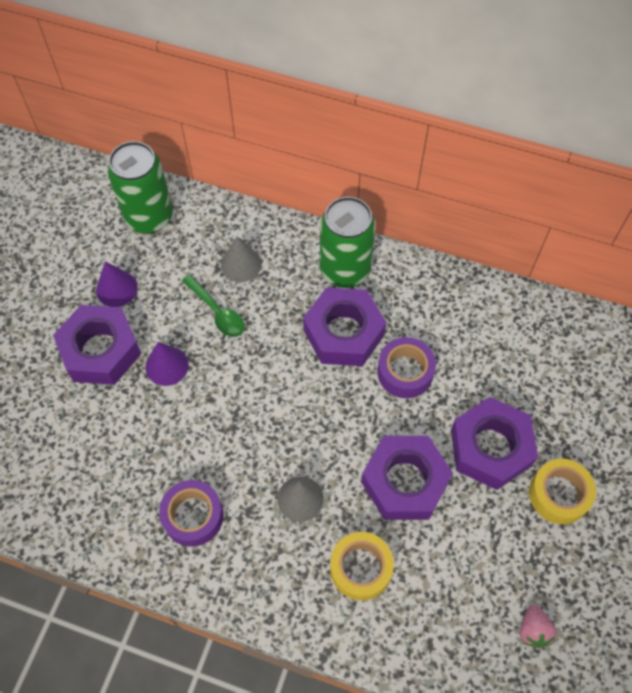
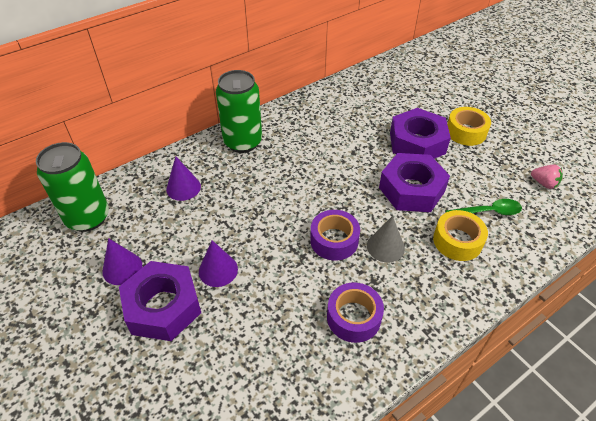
camera: 55 degrees left, 15 degrees down
(217, 312) = (205, 219): green spoon -> green spoon (488, 212)
(241, 264) = (183, 188): grey cone -> purple cone
(343, 333) = (285, 165): purple nut -> none
(405, 372) = (338, 152): purple tape -> purple tape (334, 240)

